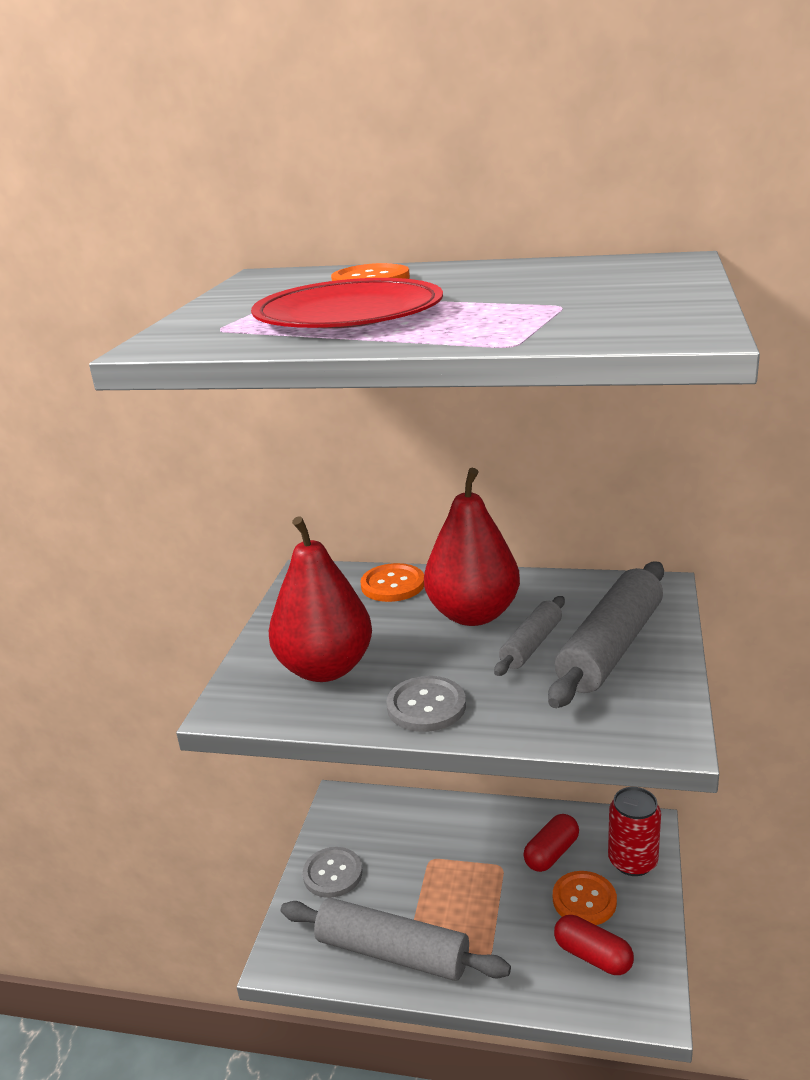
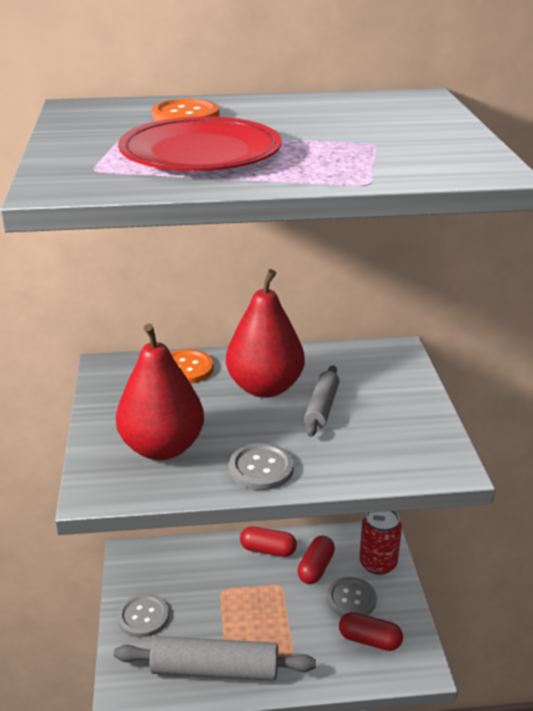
camera: 20 degrees left, 5 degrees up
(500, 821) = (268, 550): none -> red capsule
(584, 900) = (351, 599): orange button -> grey button
(611, 647) = (382, 403): grey rolling pin -> none

